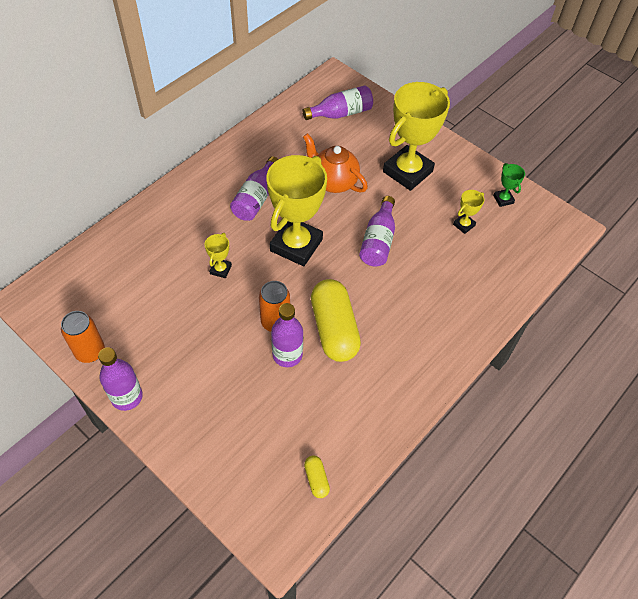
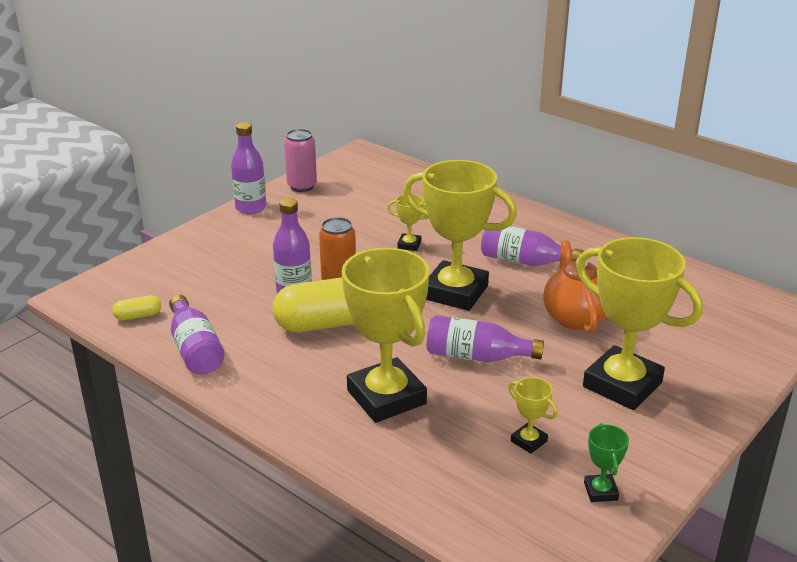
camera: 90 degrees right, 25 degrees down
(90, 351) = (302, 186): orange can -> pink can
(333, 182) = (574, 317): orange teapot -> orange teapot turned 45 degrees counterclockwise
(341, 113) = (717, 321): purple bottle -> purple bottle (195, 349)
(424, 296) = (386, 397): none -> yellow trophy
(503, 199) = (600, 491): green trophy -> green trophy turned 75 degrees counterclockwise

